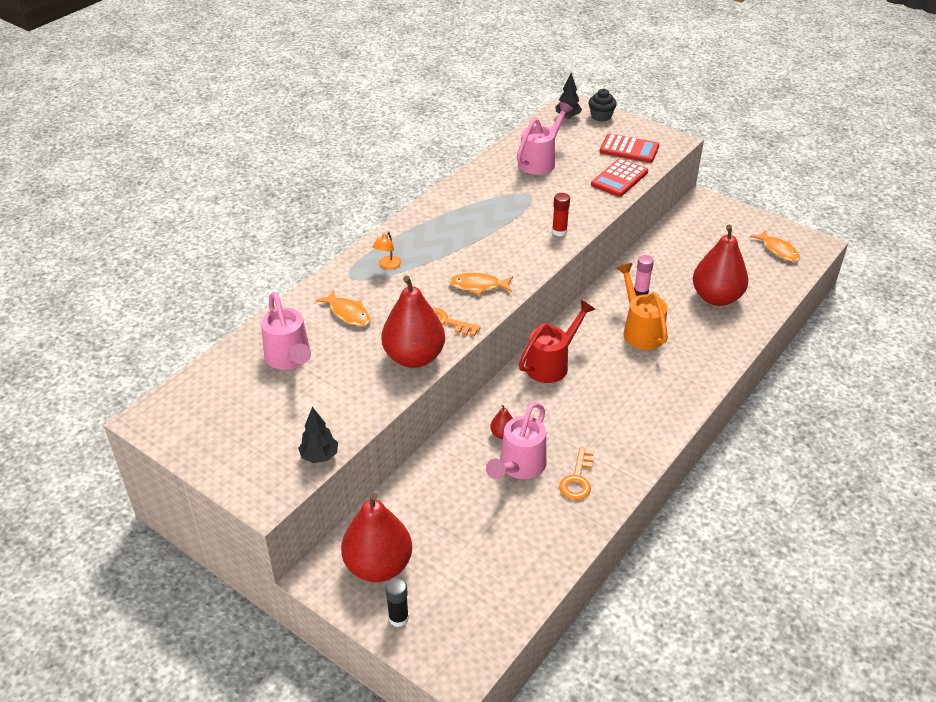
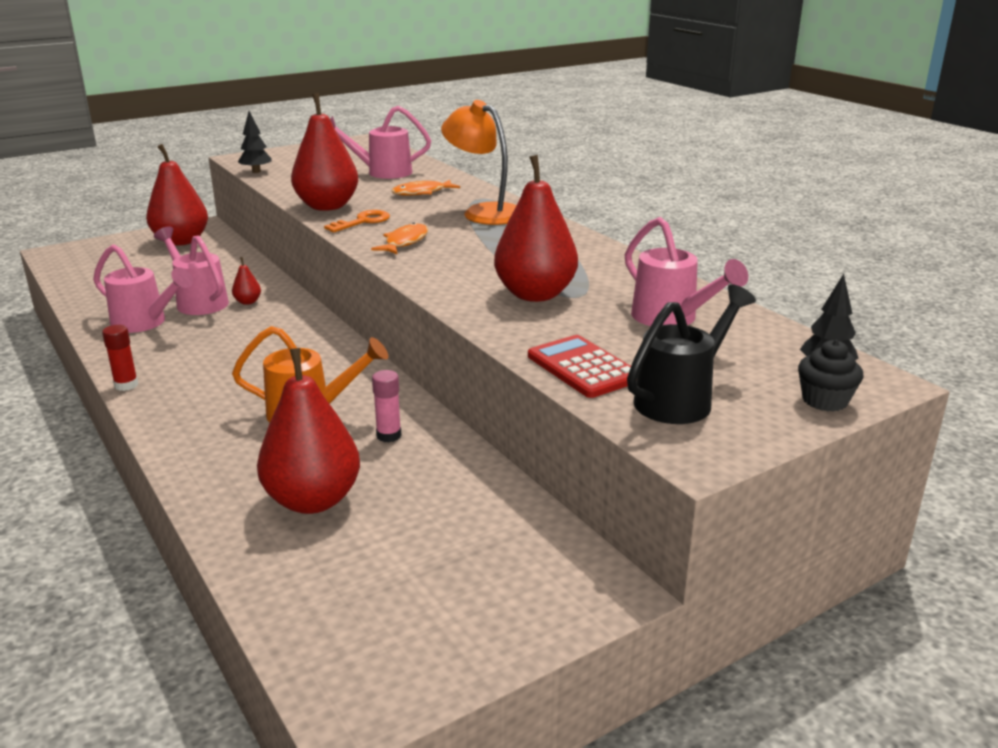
camera: 110 degrees right, 15 degrees down
(387, 265) = (484, 212): orange lamp -> orange lamp, size x2.28
(398, 618) = (127, 242): black glue stick -> none
(538, 210) = (535, 294): none -> red pear
(552, 364) = (315, 343): red watering can -> none
(559, 231) = (471, 298): red glue stick -> red glue stick (126, 385)
(577, 479) = (145, 323): orange key -> pink watering can
(629, 149) = (681, 399): red calculator -> black watering can
(778, 250) = (376, 634): orange fish -> none

